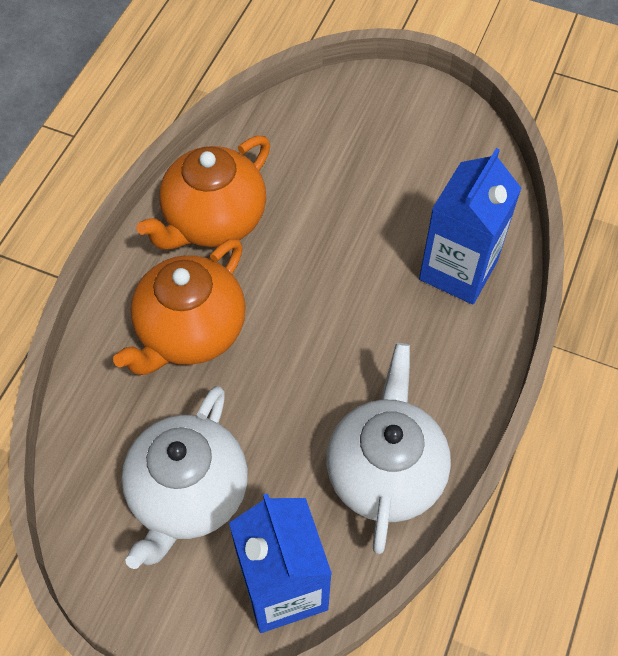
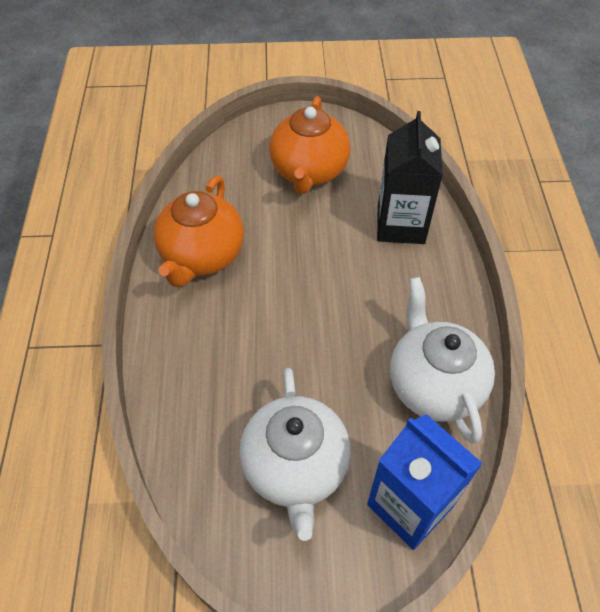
camera: 25 degrees left, 5 degrees down
(190, 332) = (228, 343): orange teapot -> orange teapot (308, 171)
(458, 270) = (400, 225): blue carton -> black carton

